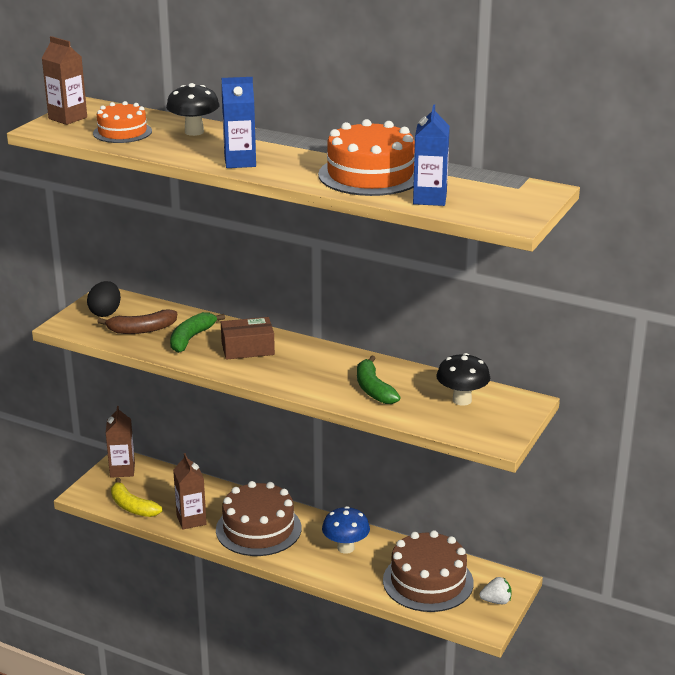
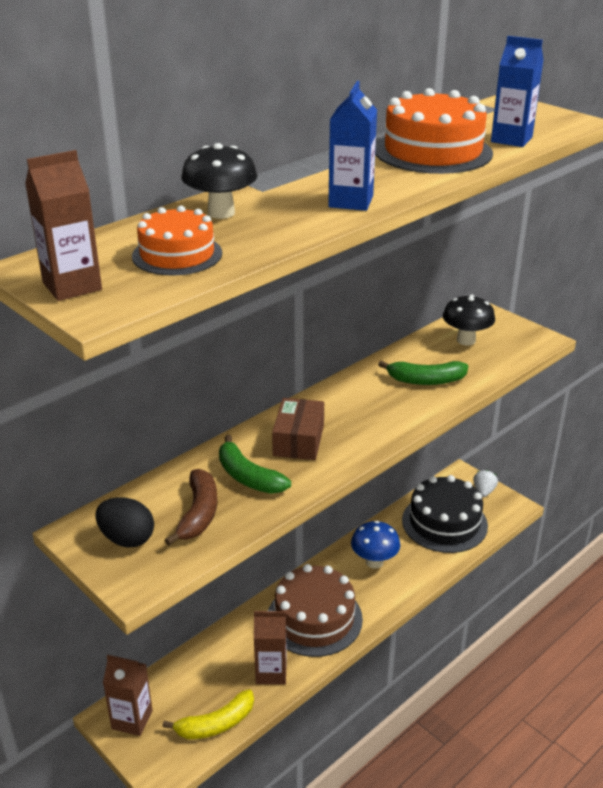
camera: 70 degrees left, 5 degrees up
(428, 581) = (444, 523): brown cake -> black cake

